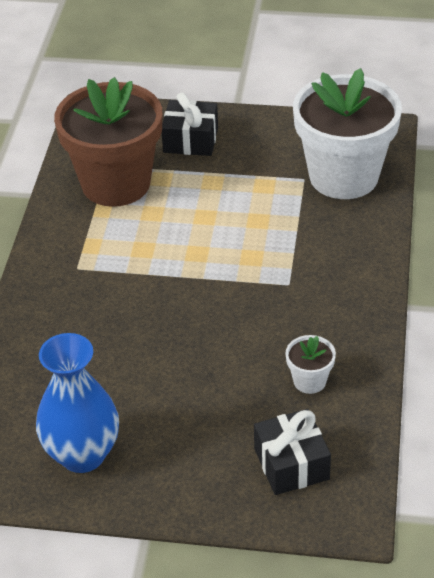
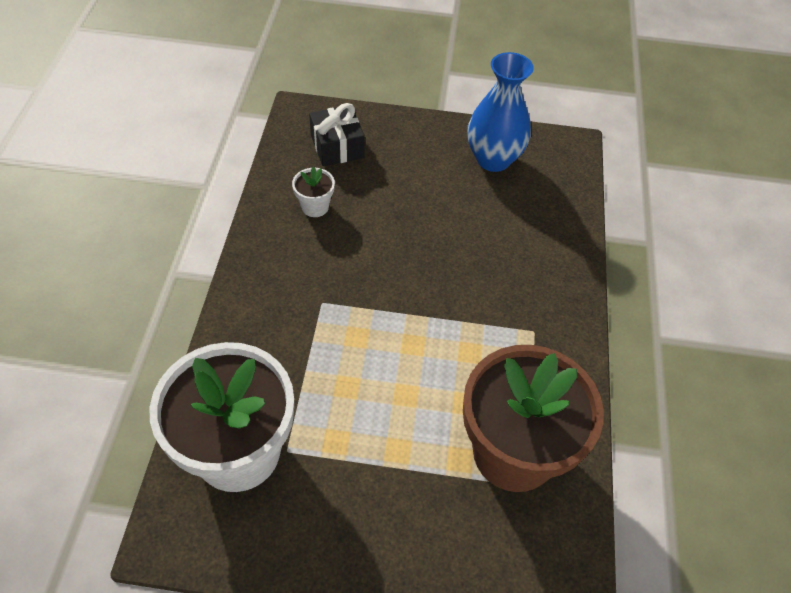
camera: 175 degrees right, 10 degrees up
(190, 140) = (427, 531): black gift -> none

